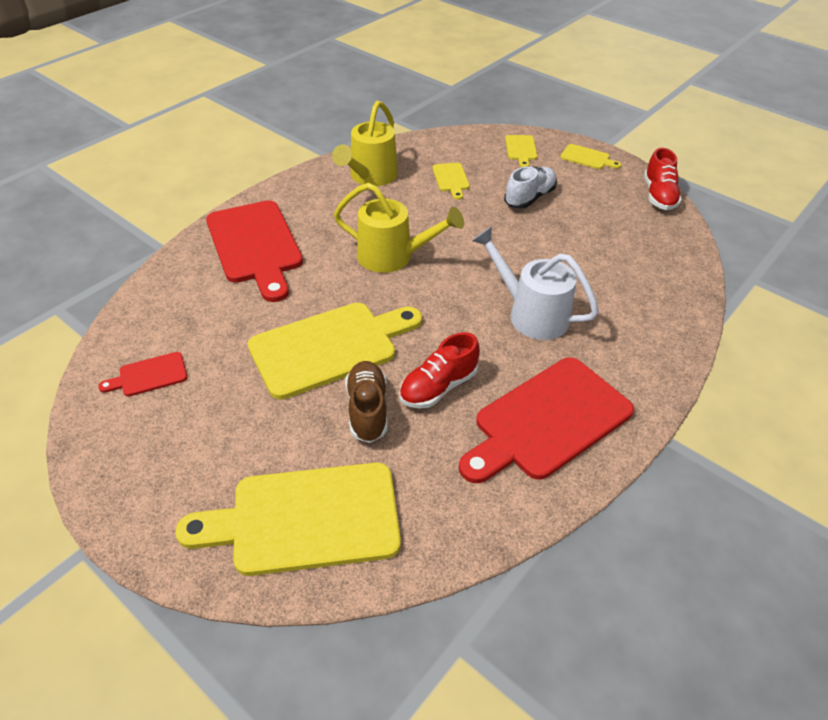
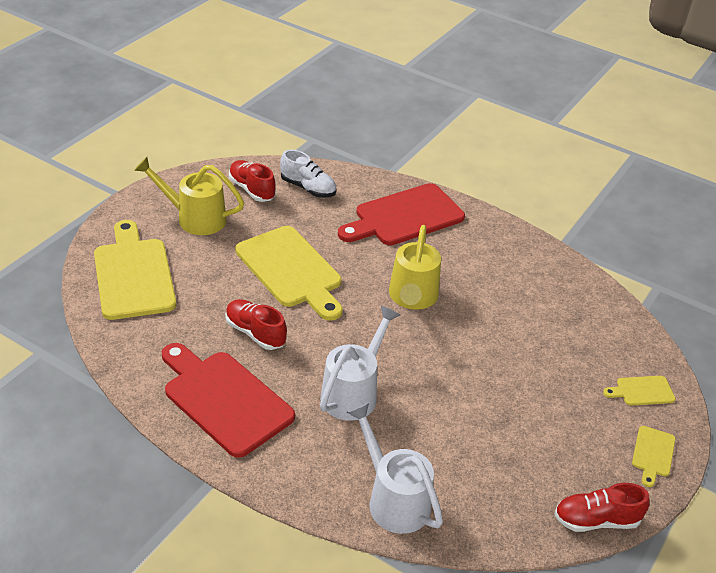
camera: 80 degrees right, 5 degrees down
(149, 375) = (252, 189): red cutting board -> red shoe
(367, 410) = (228, 295): brown shoe -> none
(370, 177) = (533, 274): yellow watering can -> yellow watering can (194, 218)
(451, 179) = (554, 333): yellow cutting board -> none
(529, 198) = (544, 396): white shoe -> white shoe (308, 188)
(662, 301) = (393, 499): none -> white watering can

